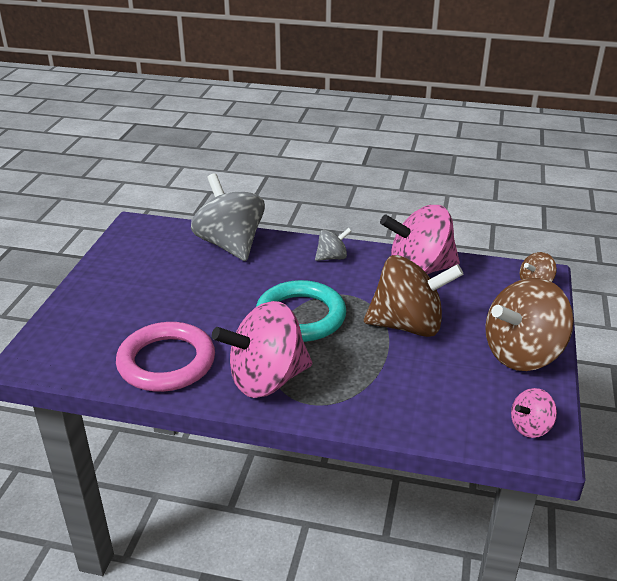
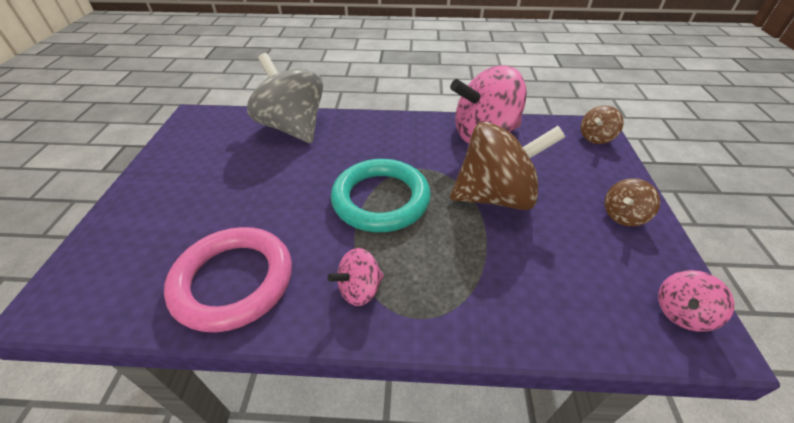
camera: 10 degrees left, 10 degrees up
(267, 379) = (360, 289): pink spinning top -> pink spinning top, size x0.47
(332, 257) = (397, 131): grey spinning top -> none
(522, 354) = (623, 216): brown spinning top -> brown spinning top, size x0.47

